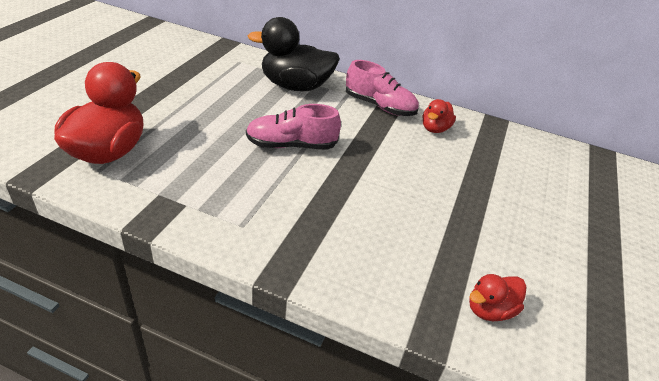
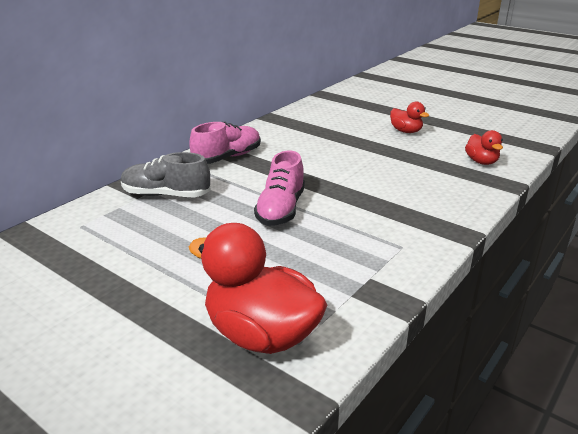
camera: 70 degrees left, 10 degrees down
(295, 86) = (166, 195): black duck -> grey shoe
(435, 129) = (274, 141): red duck -> red duck (406, 131)

